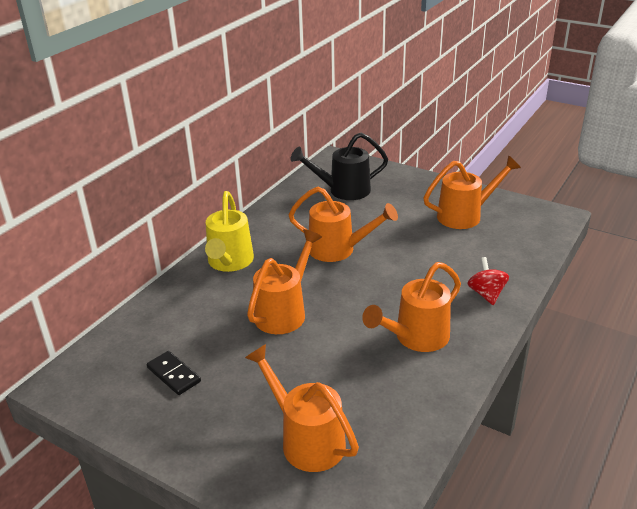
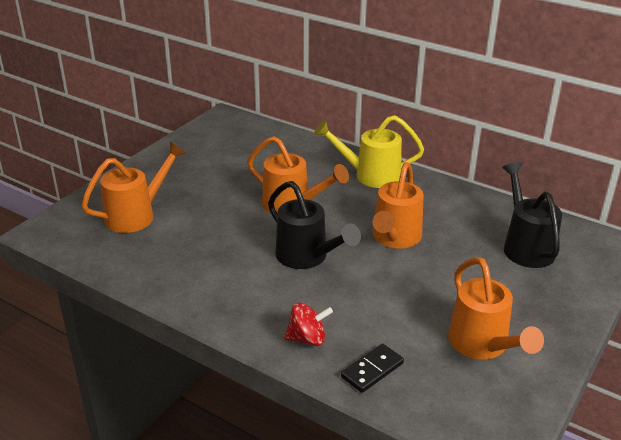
camera: 90 degrees right, 0 degrees up
(173, 375) = (223, 158): black domino -> black domino (372, 370)
(374, 298) = (307, 257): none -> black watering can
(416, 338) = (241, 279): orange watering can -> none

